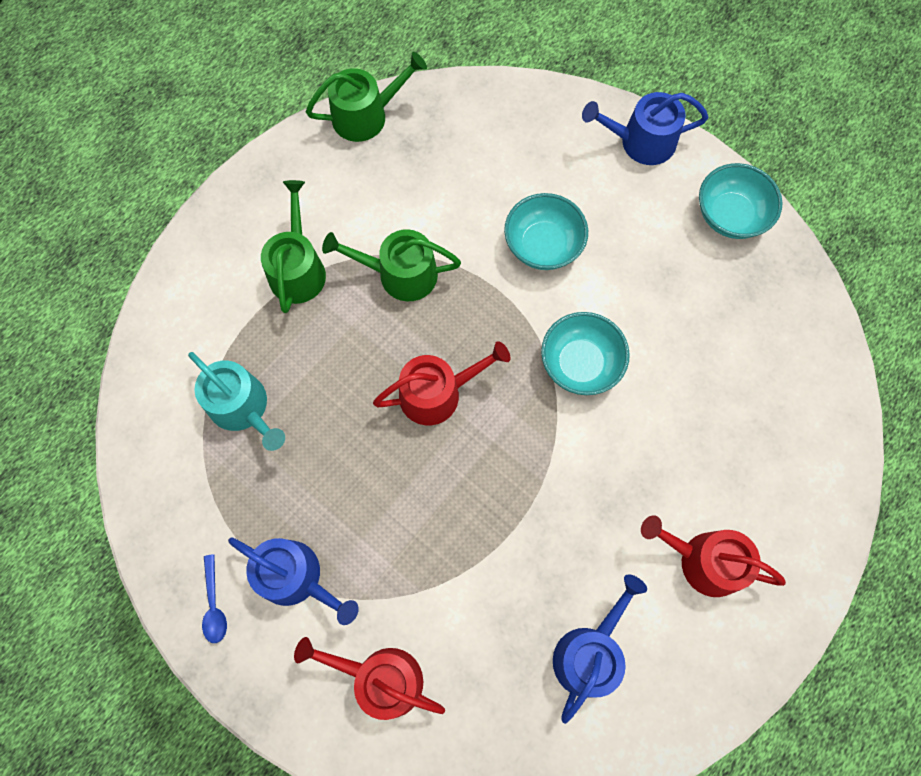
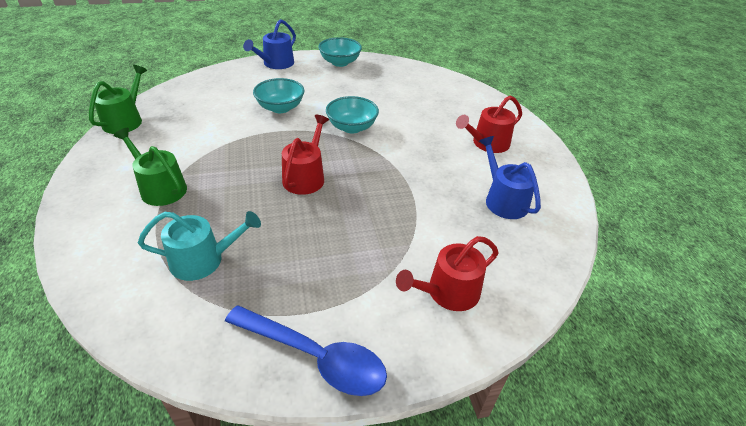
camera: 55 degrees left, 30 degrees down
(214, 604) = (314, 357): blue spoon -> blue spoon, size x2.27
(296, 577) = (343, 297): blue watering can -> none
(400, 274) = (224, 154): green watering can -> none

